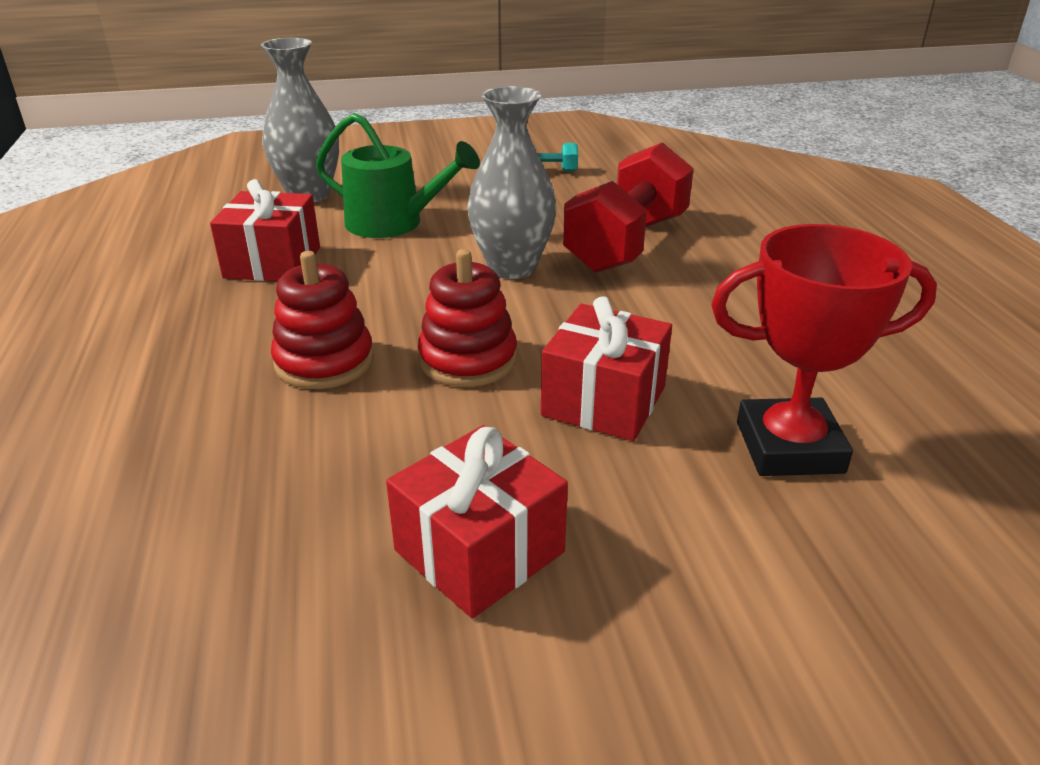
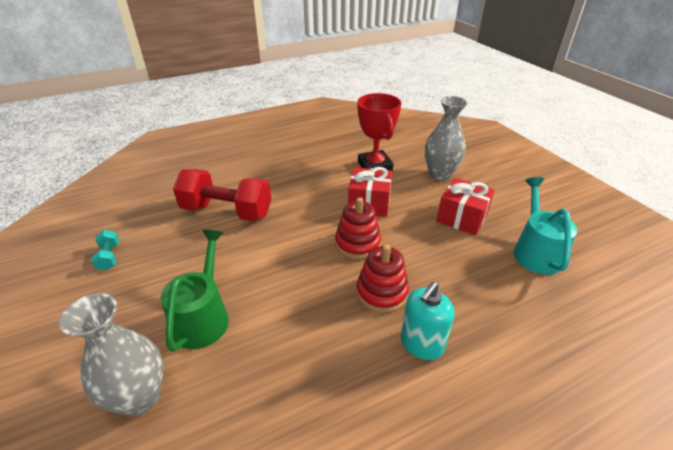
camera: 105 degrees left, 5 degrees up
(191, 377) = (421, 344): none -> turquoise soap dispenser
(257, 659) = (535, 251): none -> turquoise watering can
(273, 262) = (276, 366): red gift -> none
(512, 267) = (262, 247): grey vase -> grey vase (440, 174)

